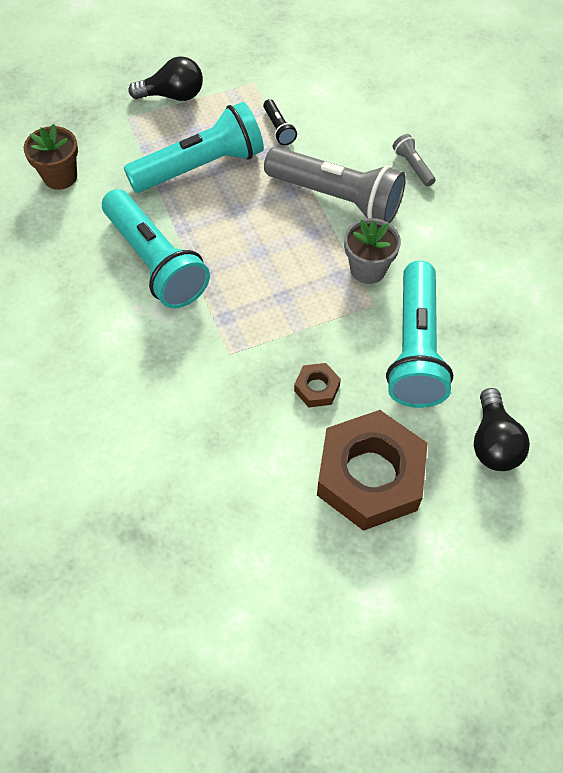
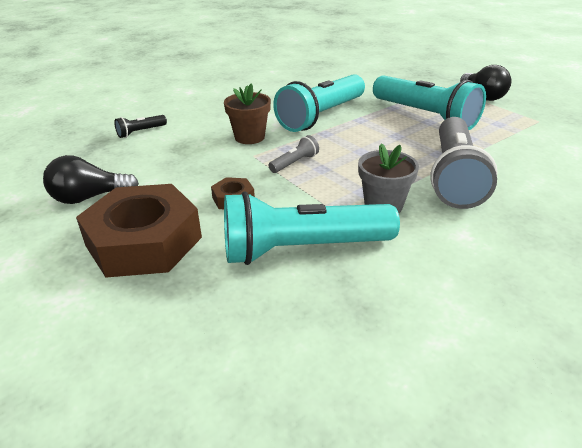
camera: 75 degrees right, 25 degrees down
(60, 176) = (369, 78): brown flower pot -> brown flower pot (249, 137)
(278, 128) = (502, 138): black flashlight -> black flashlight (141, 132)
(413, 166) = (543, 214): grey flashlight -> grey flashlight (294, 163)
(493, 442) = (196, 326): black light bulb -> black light bulb (89, 198)

